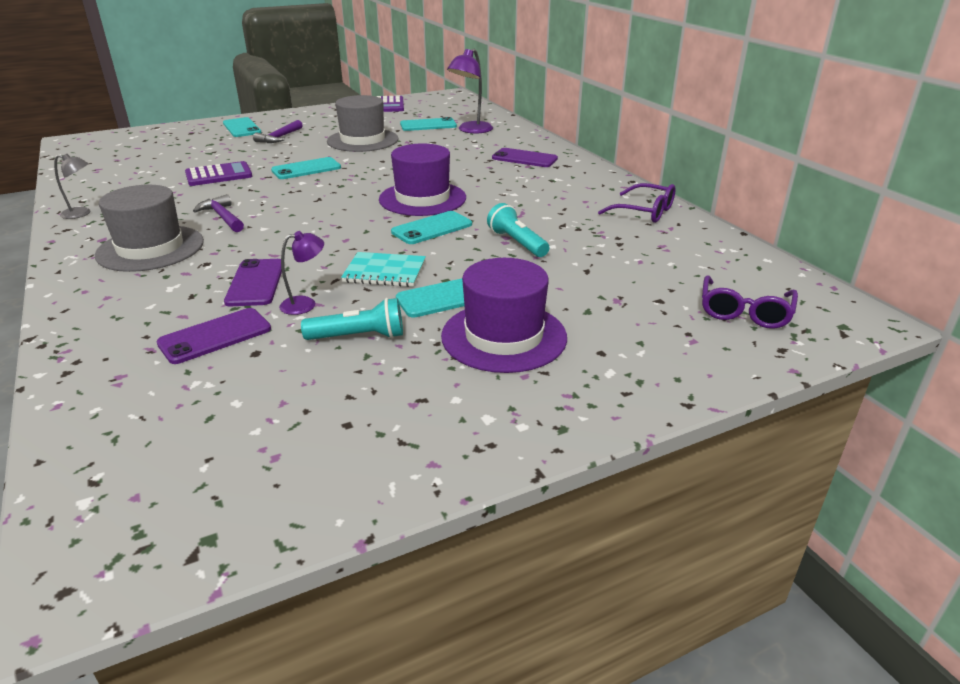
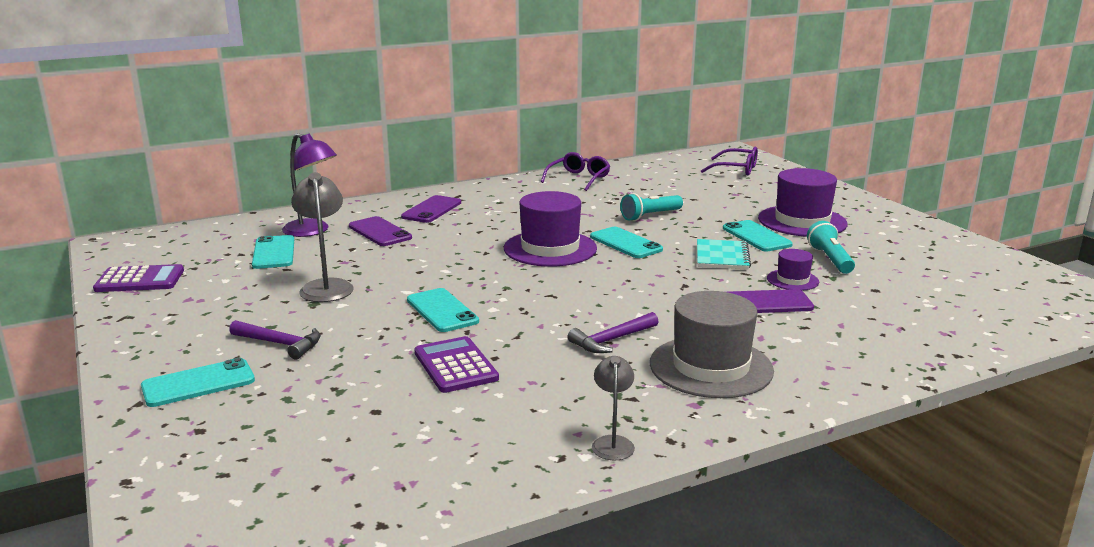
camera: 90 degrees left, 10 degrees down
(215, 336) = (863, 306): purple phone -> purple phone (380, 232)
(305, 304) = (792, 280): purple lamp -> purple hat
(362, 140) = (326, 286): grey hat -> grey lamp

